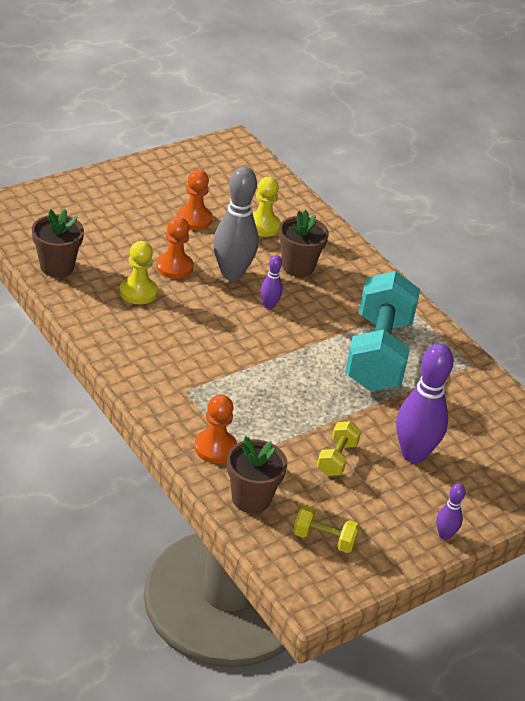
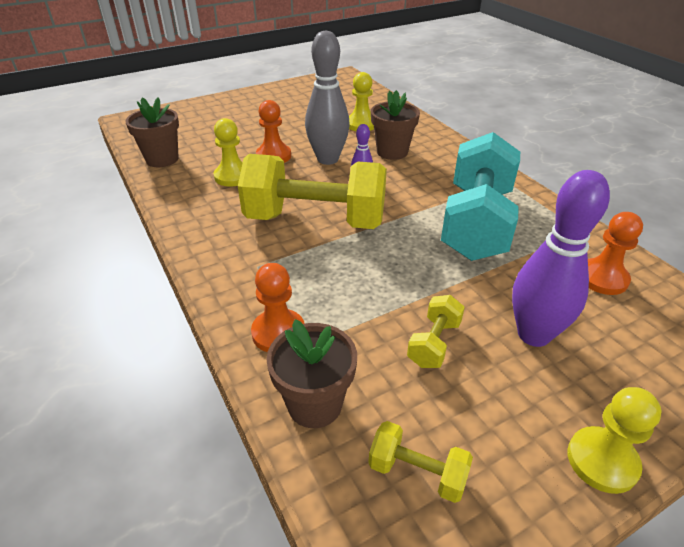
camera: 10 degrees right, 0 degrees up
(194, 219) = (300, 122): orange pawn -> orange pawn (602, 278)
(229, 346) = (315, 220): none -> yellow dumbbell
(444, 535) = (602, 461): purple bowling pin -> yellow pawn

